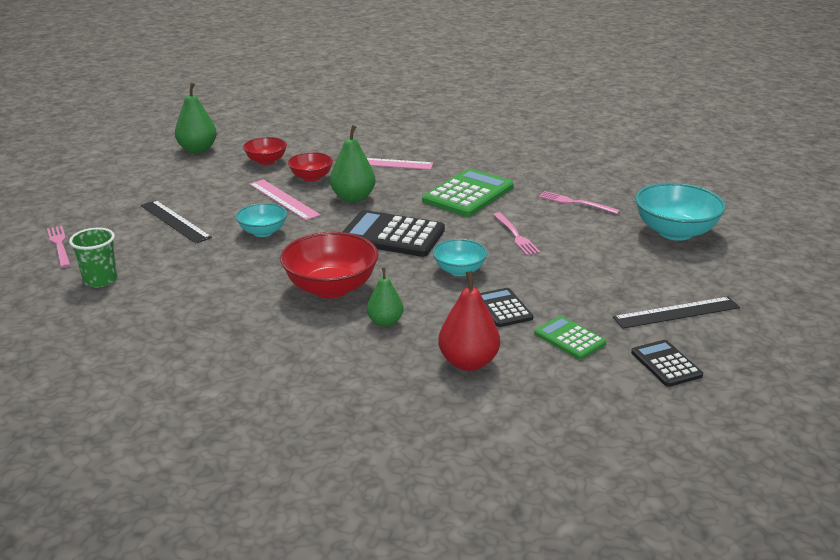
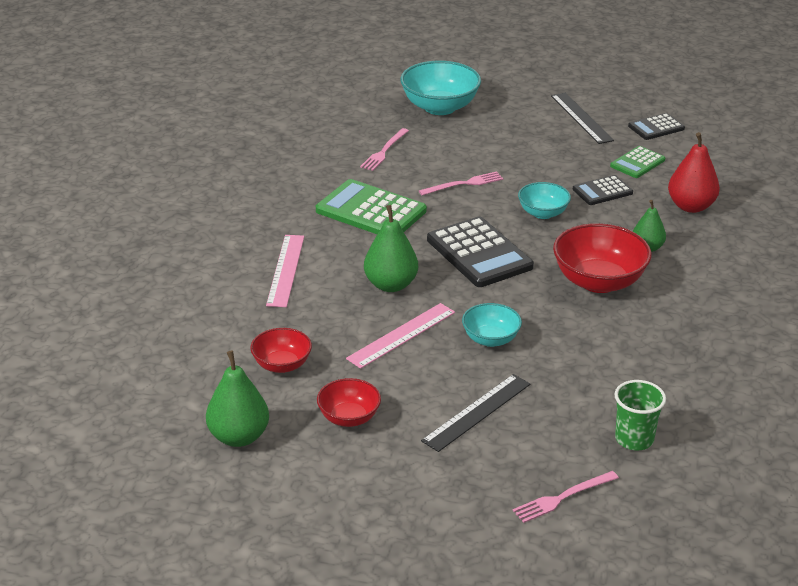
camera: 95 degrees left, 5 degrees up
(311, 177) = (334, 321): red bowl -> red bowl (349, 418)
(392, 235) = (479, 253): black calculator -> black calculator turned 45 degrees counterclockwise

